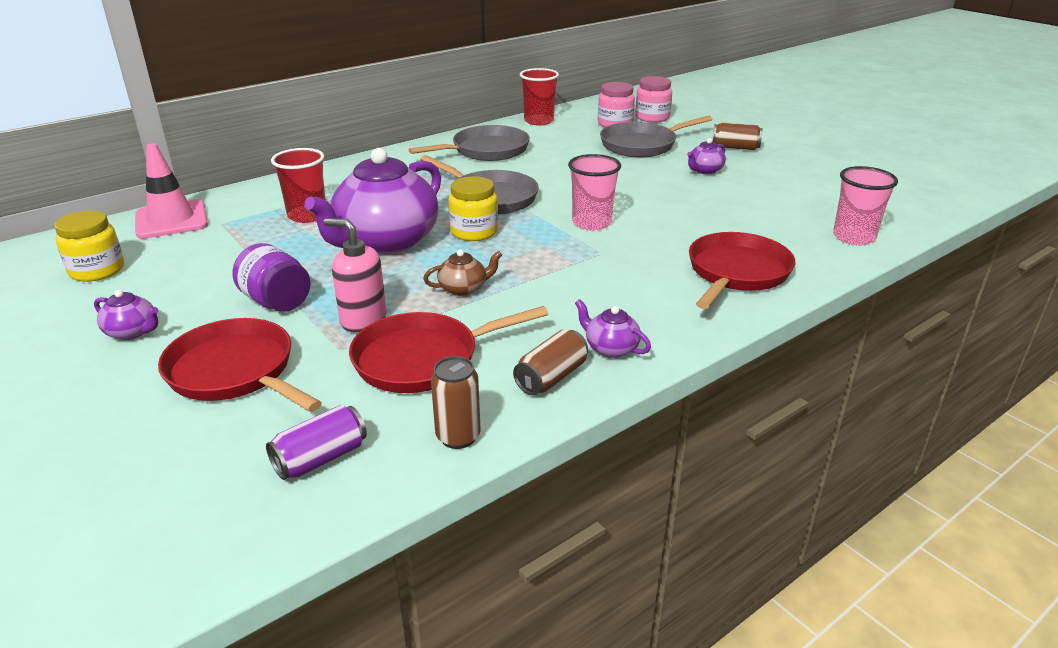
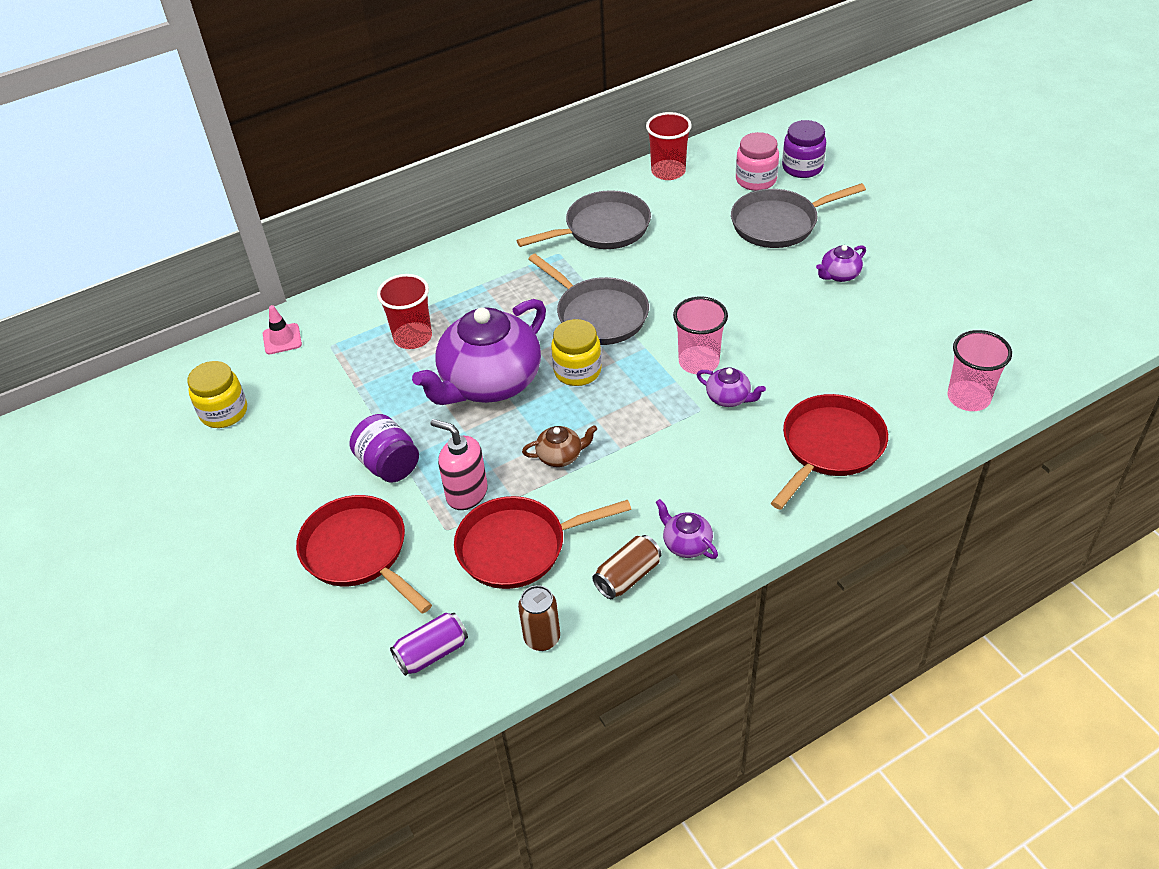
camera: 10 degrees right, 15 degrees up
(132, 332) = (267, 497): purple teapot -> purple teapot (729, 398)
(171, 220) = (282, 339): pink traffic cone -> pink traffic cone, size x0.56
(652, 117) = (802, 167): pink jar -> purple jar
(735, 147) = (885, 232): brown can -> none

